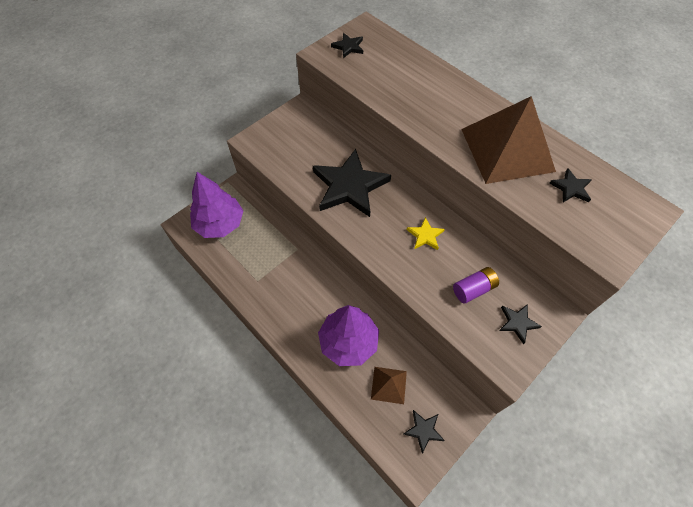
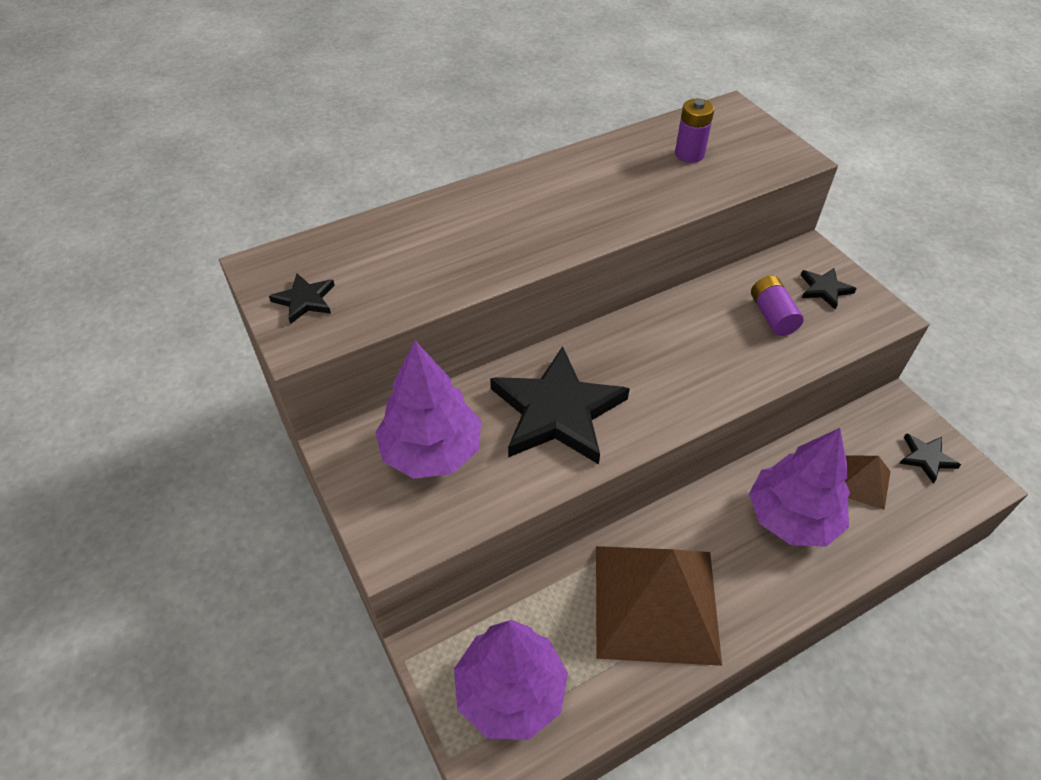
camera: 75 degrees left, 10 degrees down
(308, 141) = (432, 451): none -> purple tree
(425, 235) = (676, 342): yellow star -> none
(507, 149) = (610, 186): brown pyramid -> brown pyramid (655, 602)
(571, 188) = (689, 154): black star -> purple battery

